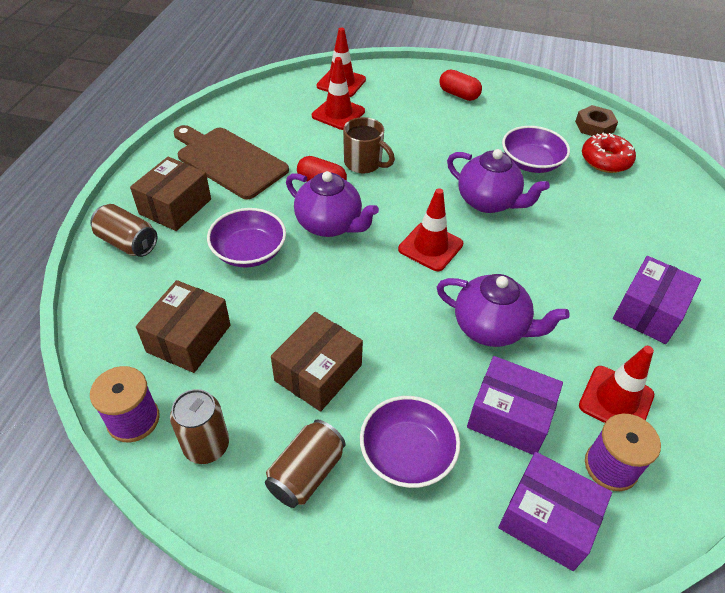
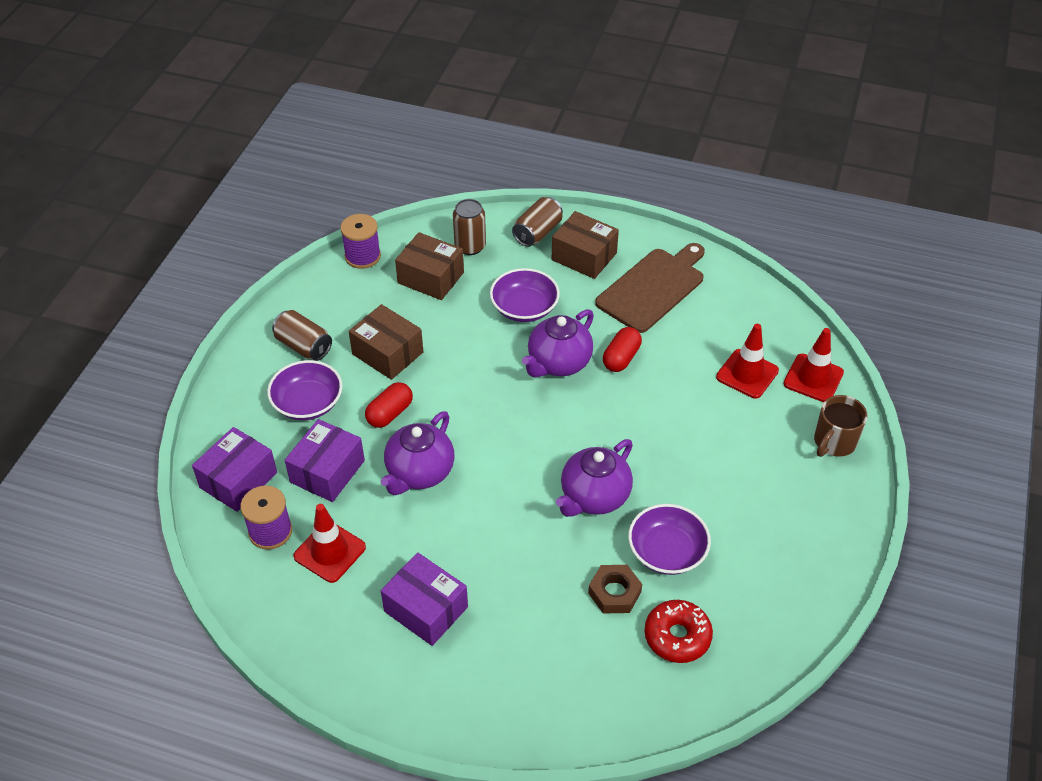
camera: 95 degrees right, 0 degrees up
(206, 446) = (335, 294): brown can -> brown can (470, 246)
(364, 163) = (655, 393): brown mug -> brown mug (834, 442)
(430, 247) = (526, 438): red traffic cone -> none
(458, 94) = (807, 496): red capsule -> red capsule (390, 413)
(594, 126) = (753, 643): brown nut -> brown nut (614, 593)

